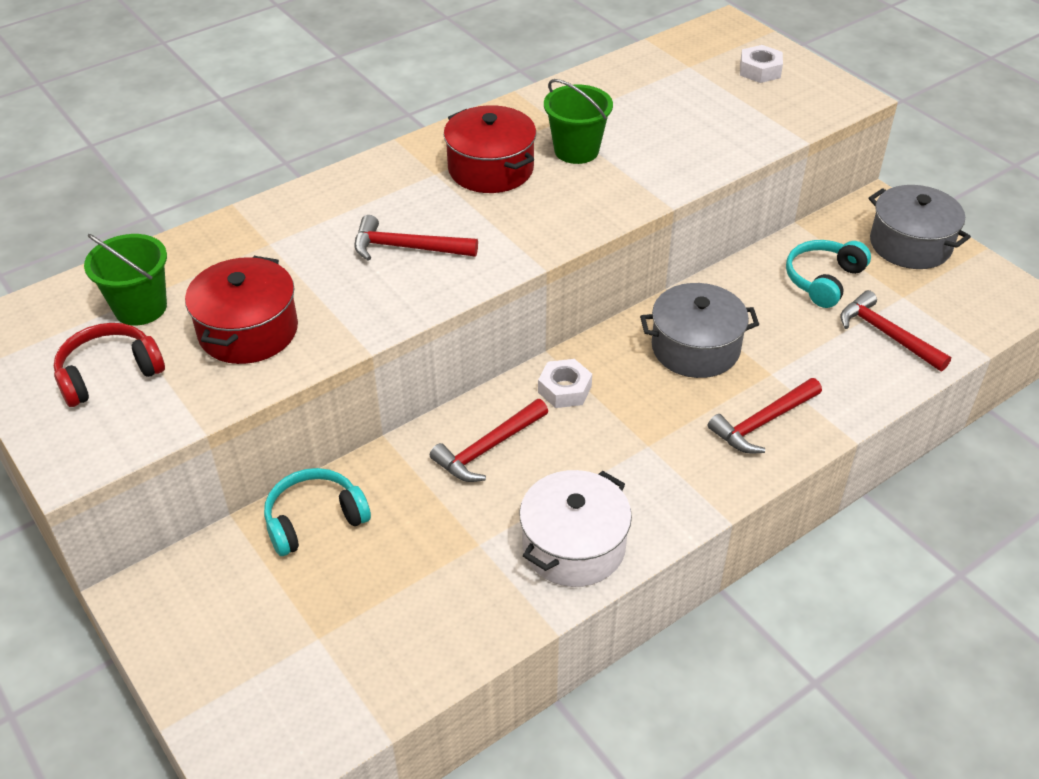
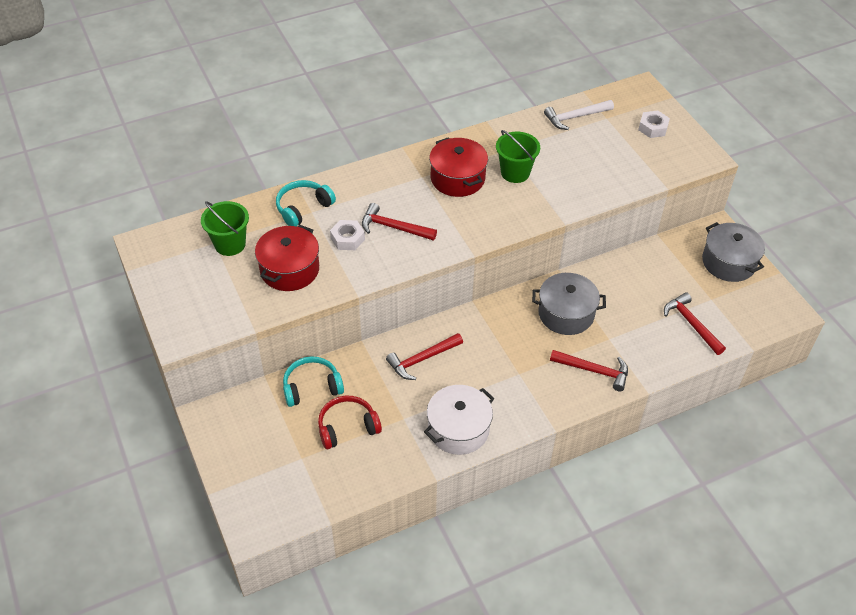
camera: 10 degrees right, 5 degrees up
(109, 373) = (206, 285): red headphones -> red headphones (347, 427)
(564, 389) = (477, 328): white nut -> white nut (347, 239)
(644, 71) = (575, 117): none -> white hammer
(763, 423) = (594, 370): red hammer -> red hammer turned 135 degrees counterclockwise
(823, 280) = (662, 279): turquoise headphones -> turquoise headphones (303, 208)

